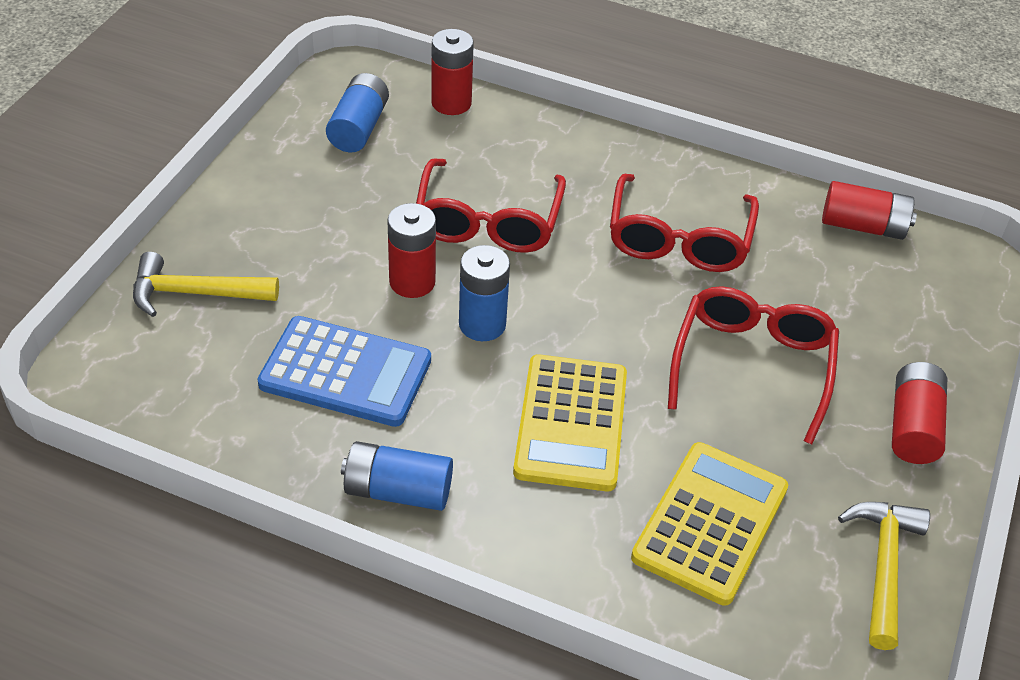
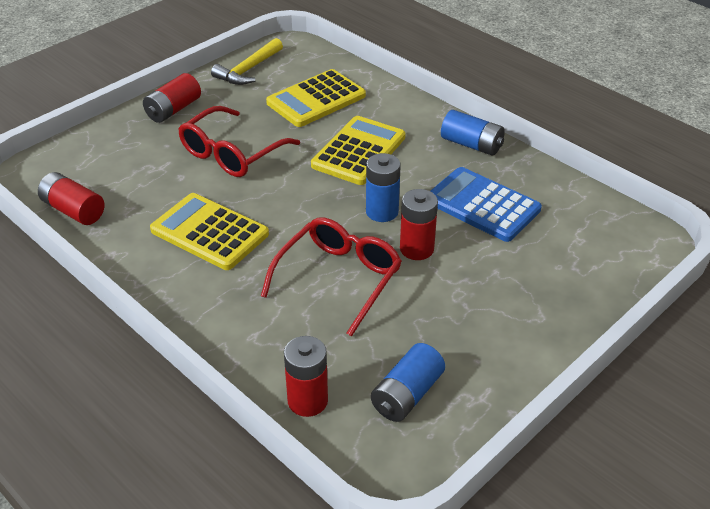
camera: 155 degrees left, 5 degrees down
(195, 293) = (577, 278): yellow hammer -> none
(679, 239) = (209, 232): red glasses -> yellow calculator

